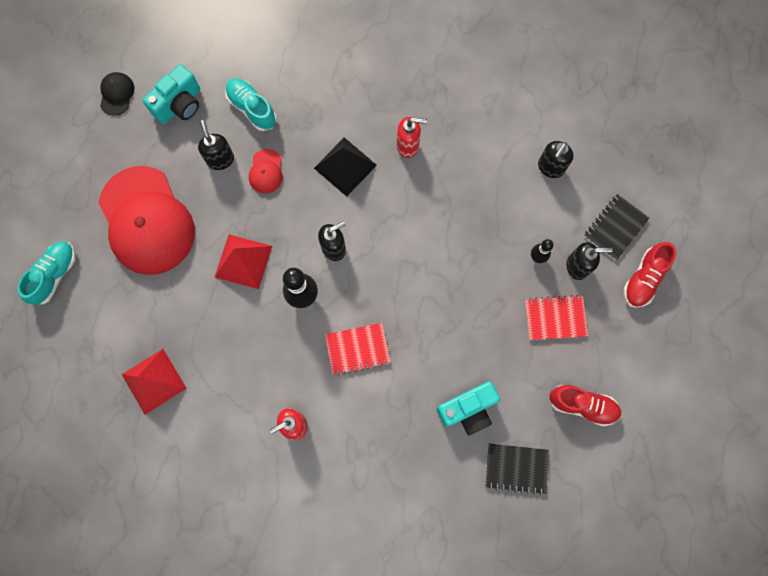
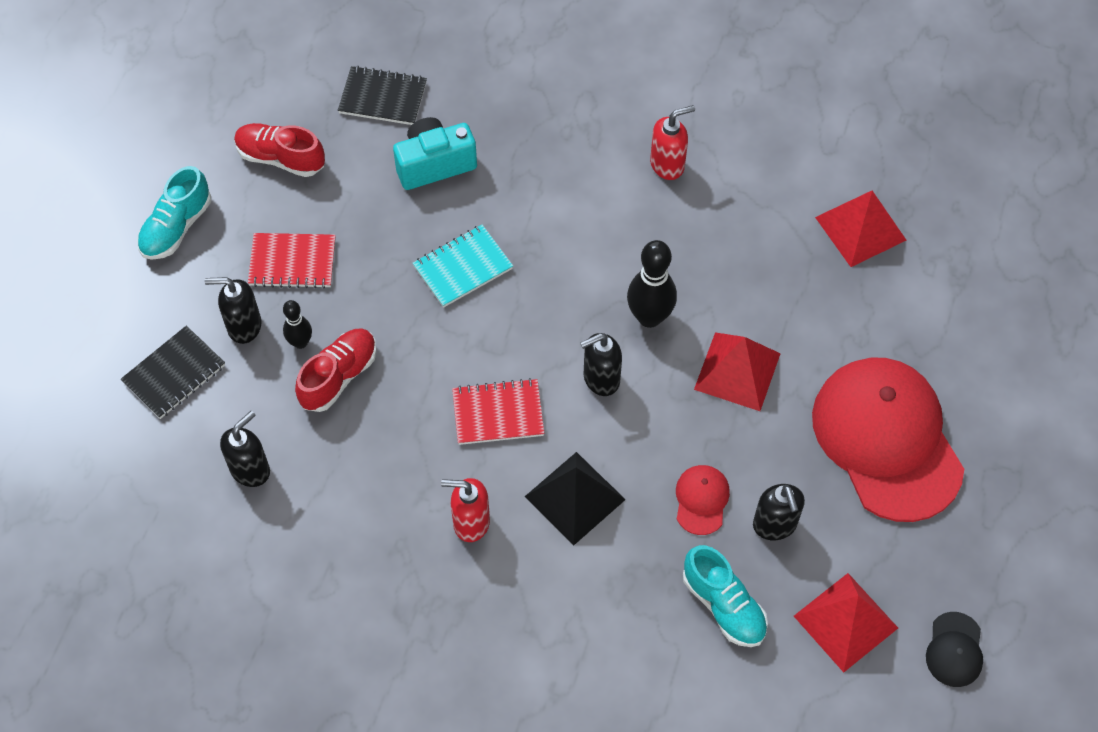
camera: 175 degrees left, 15 degrees down
(55, 275) = (1018, 374): turquoise shoe -> turquoise shoe (176, 227)
(179, 105) = (845, 622): turquoise camera -> red pyramid
(357, 349) = (576, 245): red notebook -> red notebook (498, 413)
(435, 324) = (463, 267): none -> turquoise notebook
(643, 279) = (153, 302): red shoe -> red shoe (339, 376)

